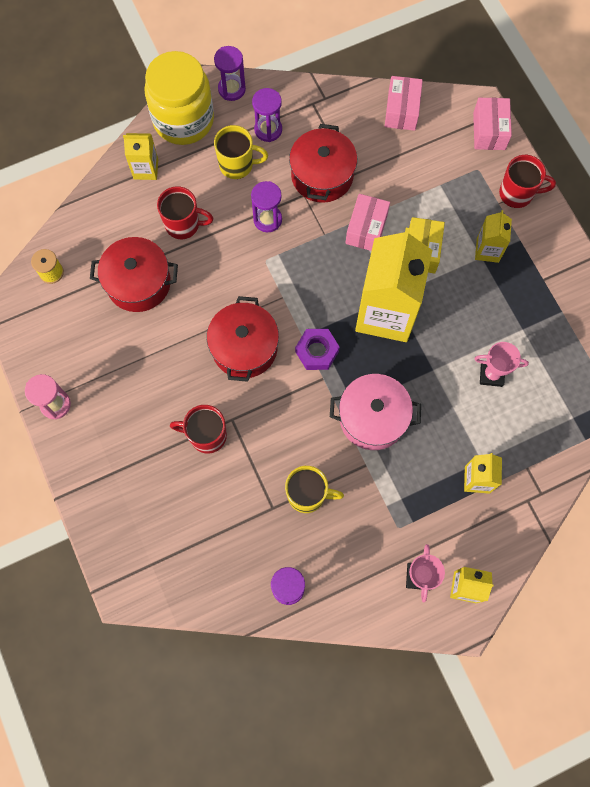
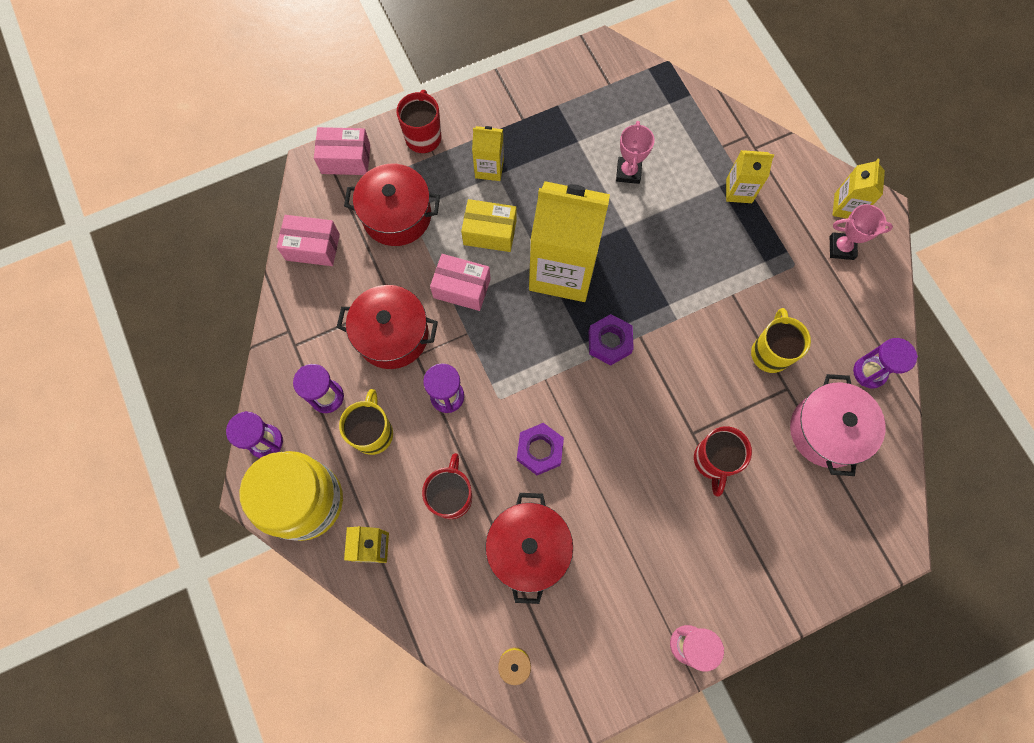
camera: 90 degrees left, 0 degrees up
(219, 292) = (539, 450): none -> purple nut
(244, 347) = (607, 421): red pot -> red pot (397, 215)
(372, 418) = (681, 286): pink pot -> pink pot (826, 431)

